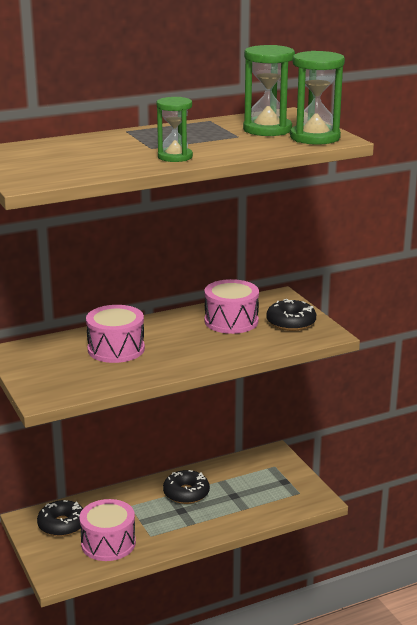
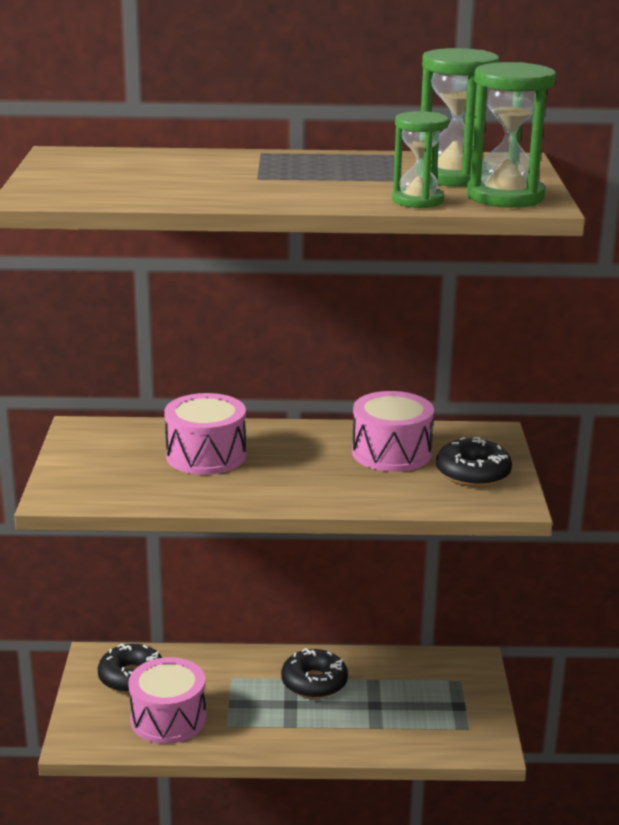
camera: 25 degrees right, 0 degrees up
(175, 157) = (269, 193): green hourglass -> green hourglass (417, 200)

